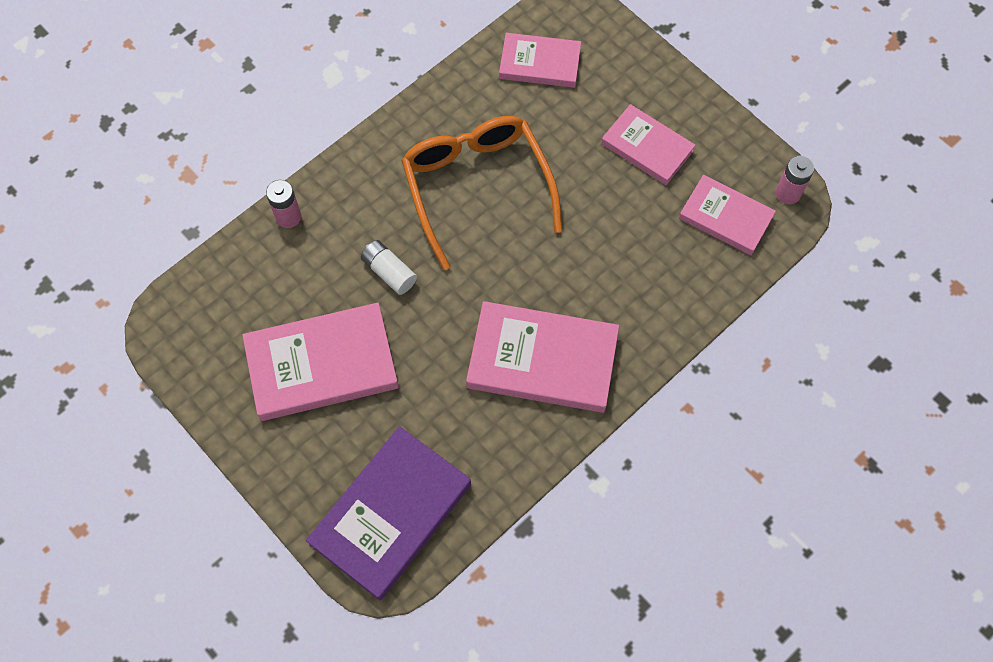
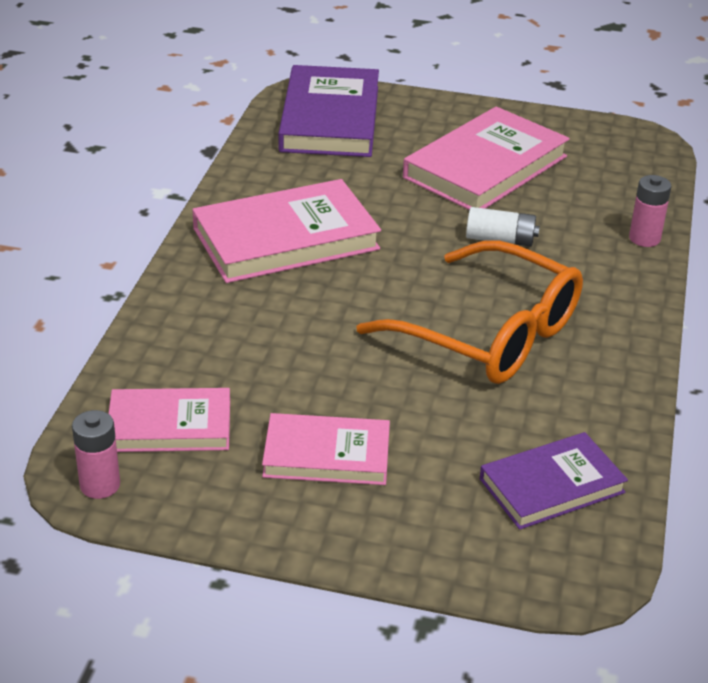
camera: 145 degrees right, 30 degrees down
(540, 63) = (551, 485): pink book -> purple book

